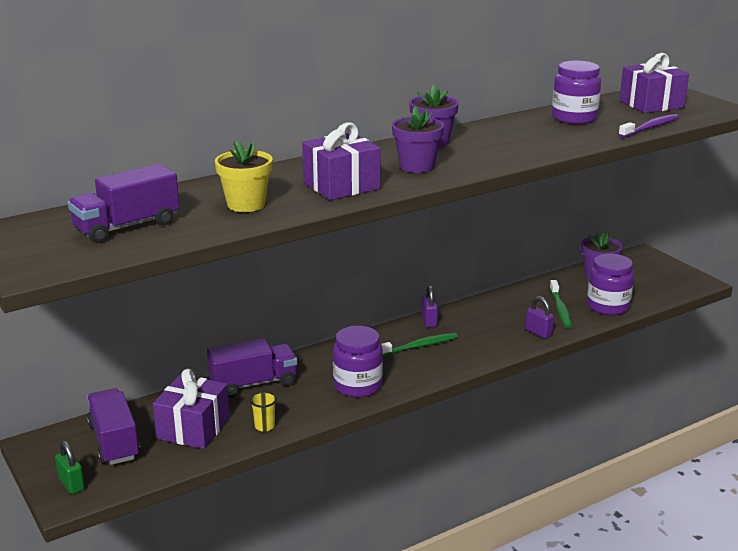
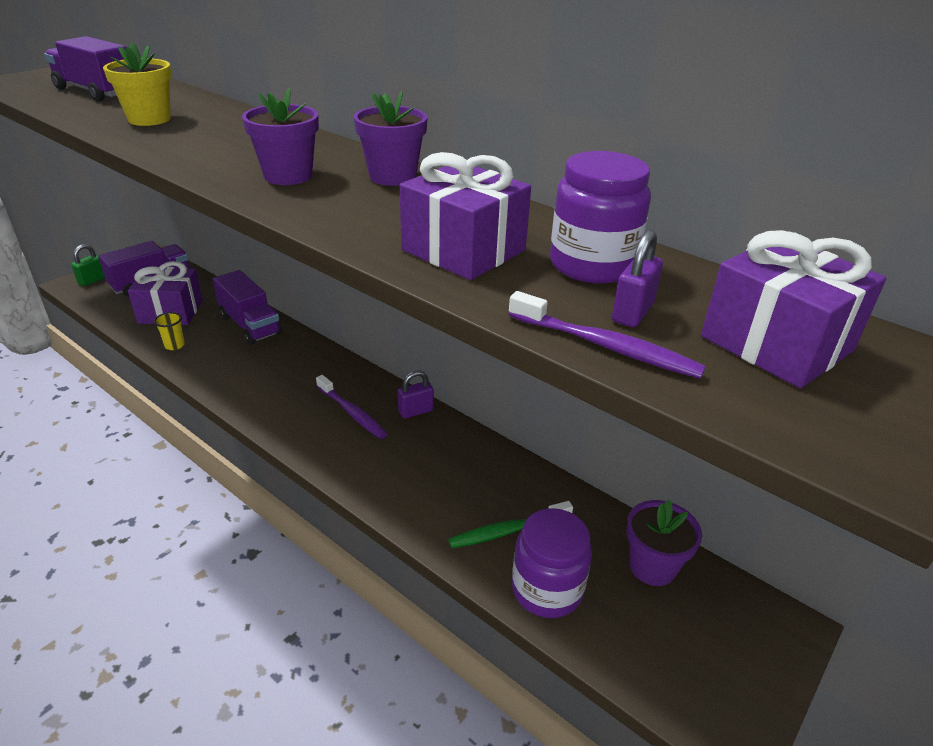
camera: 70 degrees right, 10 degrees up
(341, 186) = (209, 148): purple gift -> purple gift (463, 250)
(357, 386) = (255, 385): purple jar -> none
(418, 346) = (352, 412): green toothbrush -> purple toothbrush
(538, 332) = (425, 514): purple padlock -> purple padlock (632, 313)

